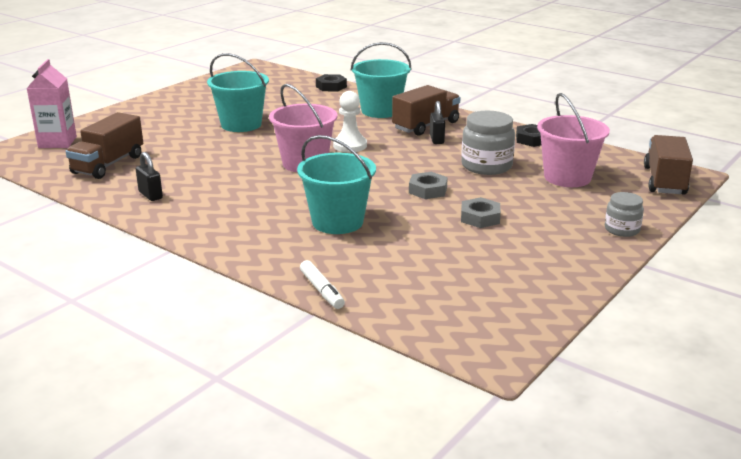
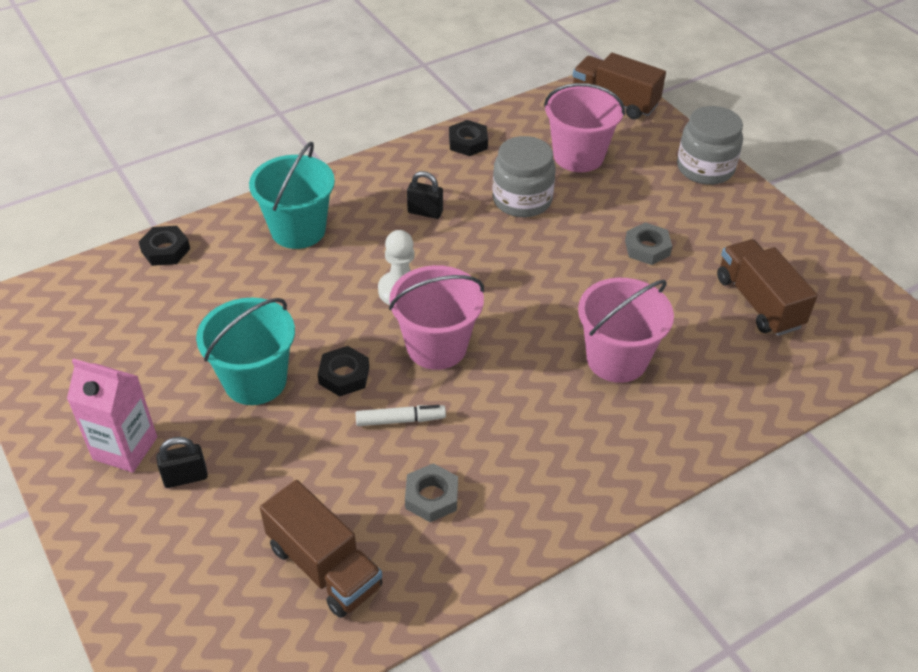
camera: 70 degrees left, 20 degrees up
(57, 142) = (183, 631): pink carton -> pink carton (125, 448)
(150, 195) = (464, 527): black padlock -> black padlock (185, 477)
(260, 144) = (344, 375): none -> black nut
(321, 290) = (769, 411): white marker -> white marker (400, 420)
(337, 222) = (616, 359): turquoise bucket -> pink bucket
(426, 125) = (375, 207): brown truck -> brown truck (758, 302)
(428, 190) = (565, 264): grey nut -> grey nut (431, 497)
(622, 229) = (705, 168): grey jar -> grey jar, size x1.70

